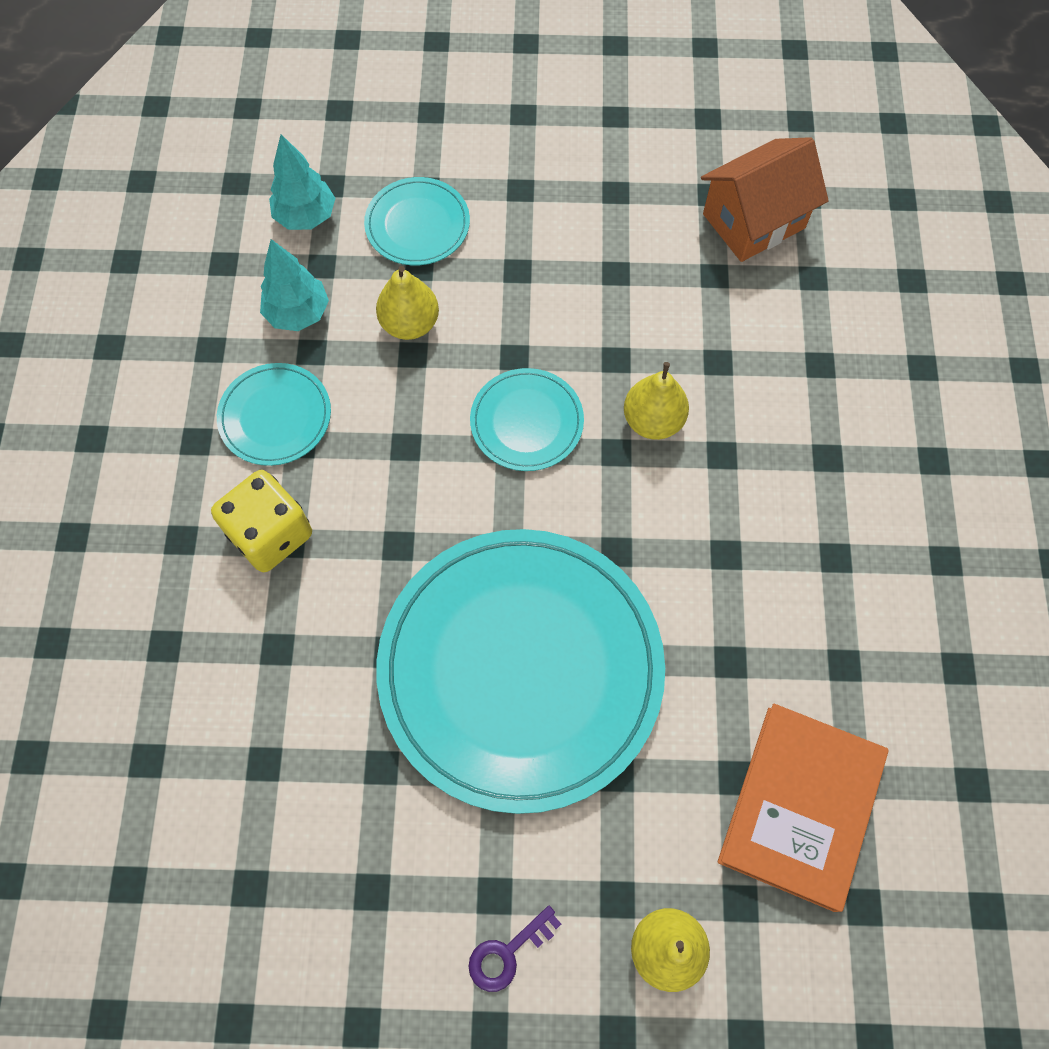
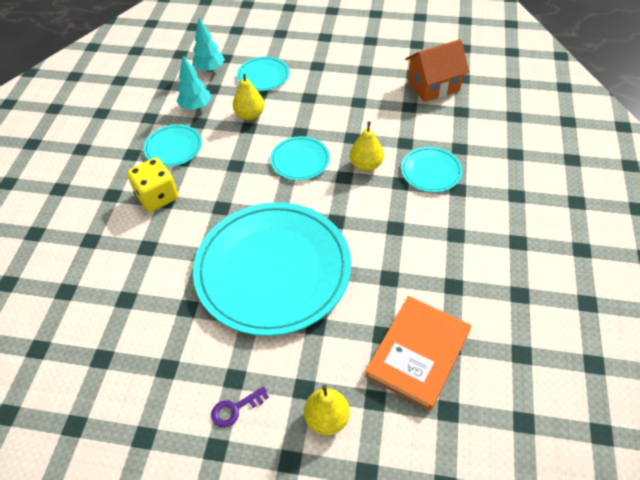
camera: 10 degrees right, 15 degrees down
(774, 422) = (431, 171): none -> turquoise plate

